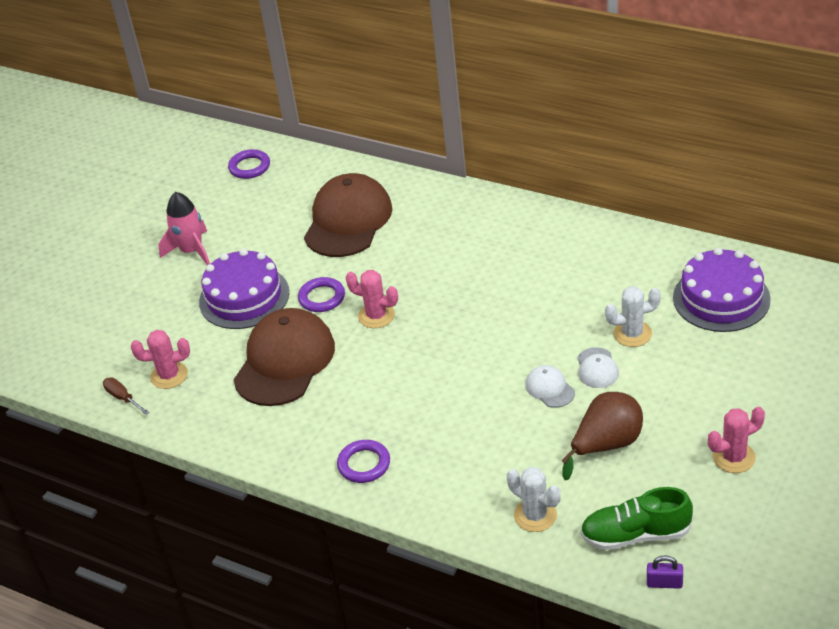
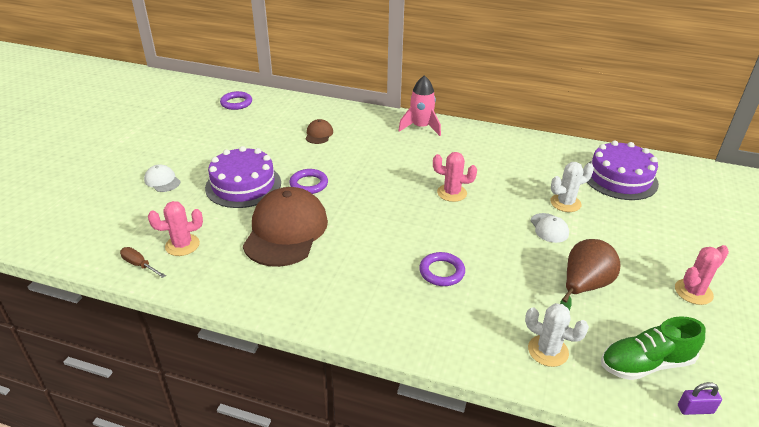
camera: 15 degrees left, 5 degrees down
(191, 251) = (195, 155): pink rocket -> pink rocket (421, 127)
(348, 221) = (319, 134): brown cap -> brown cap, size x0.43
(364, 464) = (375, 313): purple ring -> purple ring (441, 272)
(376, 316) = (357, 195): pink cactus -> pink cactus (452, 193)
(550, 388) = (517, 244): white cap -> white cap (162, 181)

